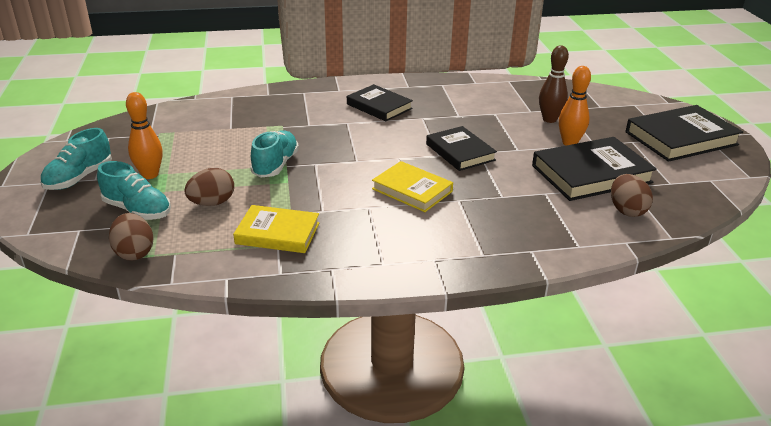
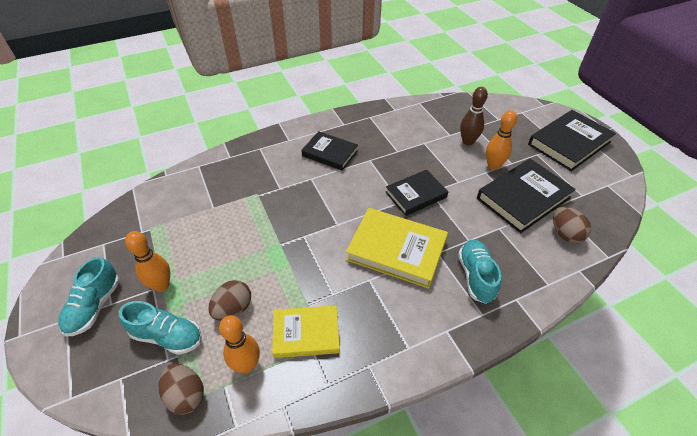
camera: 15 degrees left, 15 degrees up
(204, 244) = (247, 365): none -> orange bowling pin
(275, 165) = (271, 246): turquoise shoe -> turquoise shoe (476, 276)
(412, 190) = (396, 250): yellow book -> yellow book, size x1.53
(460, 152) = (416, 195): black book -> black book turned 75 degrees counterclockwise

